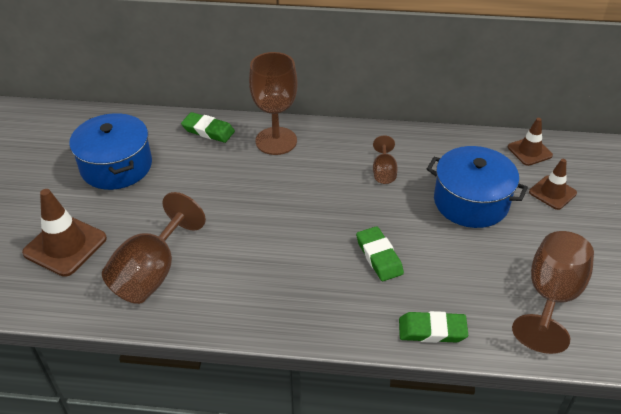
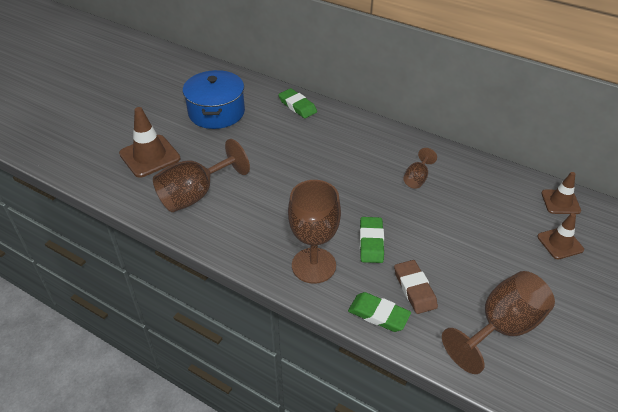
camera: 25 degrees right, 0 degrees up
(276, 141) = (344, 128): brown goblet -> brown goblet (313, 265)
(450, 289) = (414, 289): none -> brown eraser
(471, 202) = (478, 226): blue pot -> none

